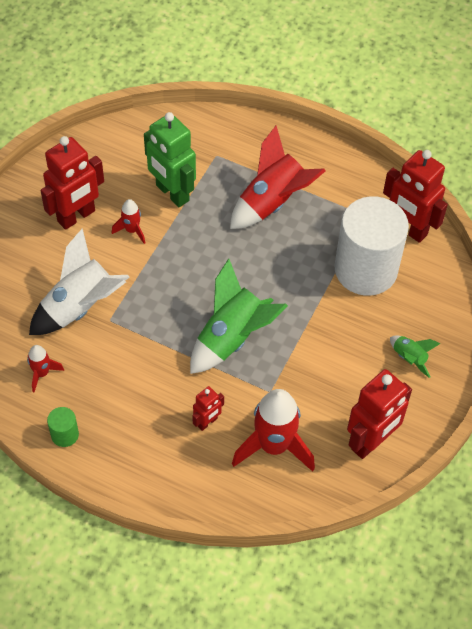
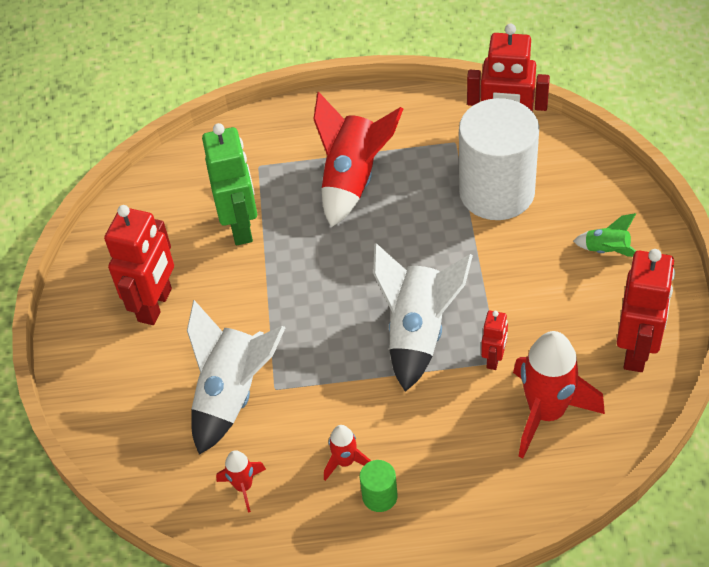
camera: 25 degrees left, 5 degrees down
(65, 434) = (319, 535): green cylinder -> green cylinder (379, 496)
(132, 230) = (227, 286): red rocket -> red rocket (345, 462)
(172, 193) = (241, 226): green robot -> green robot turned 120 degrees counterclockwise
(207, 422) = (460, 430): red robot -> red robot (494, 359)
(232, 338) = (418, 332): green rocket -> white rocket

